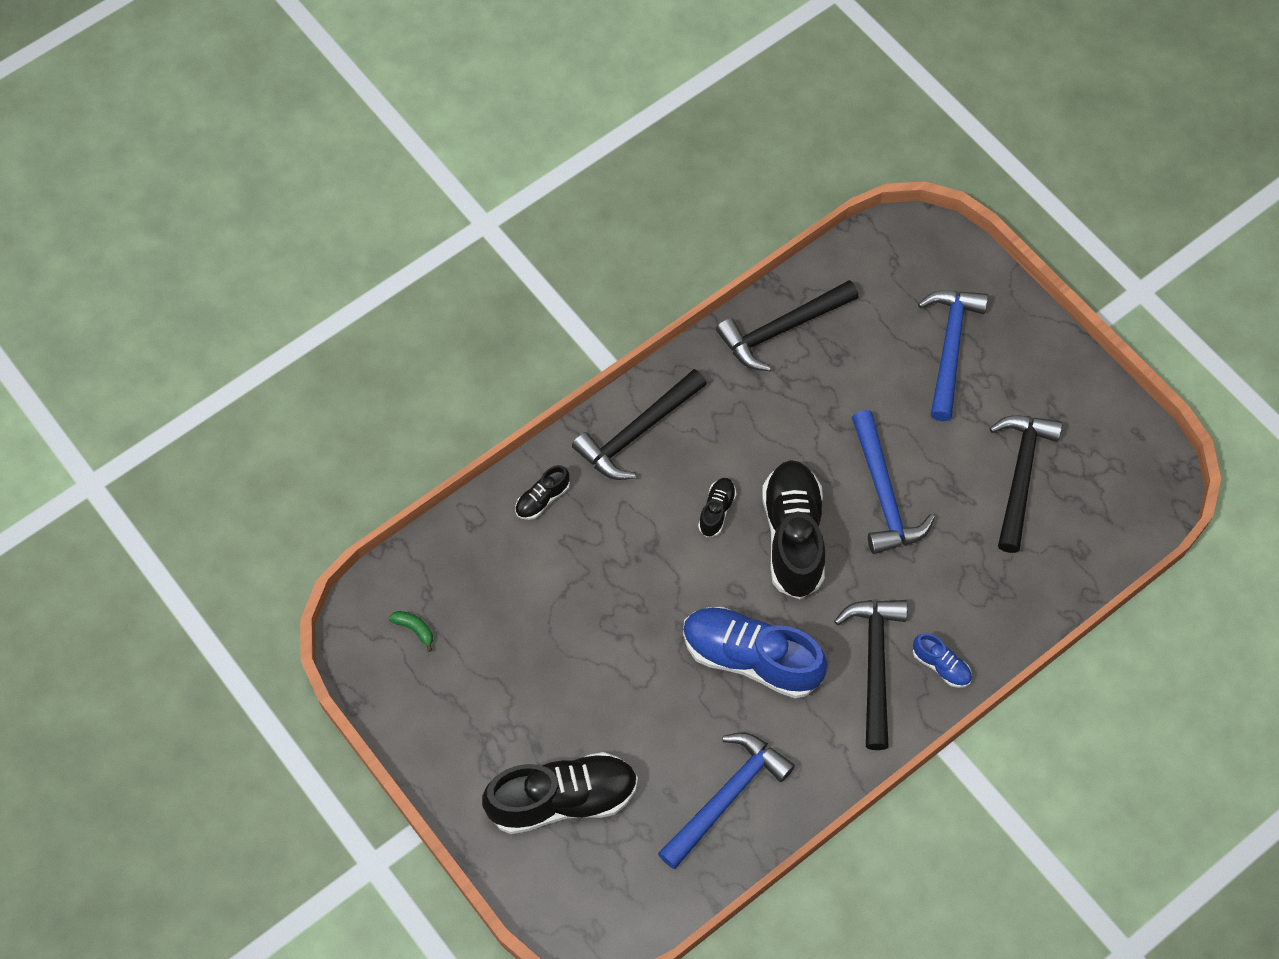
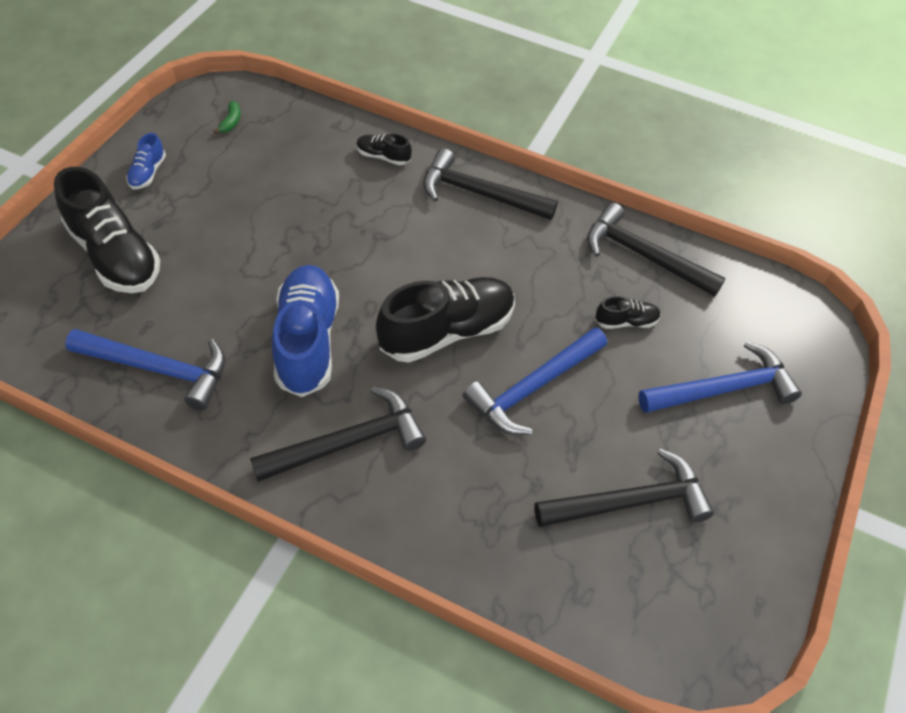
camera: 60 degrees right, 10 degrees down
(716, 511) = (439, 268): black shoe -> black shoe (626, 322)
(941, 665) = (375, 502): blue shoe -> blue shoe (148, 173)

